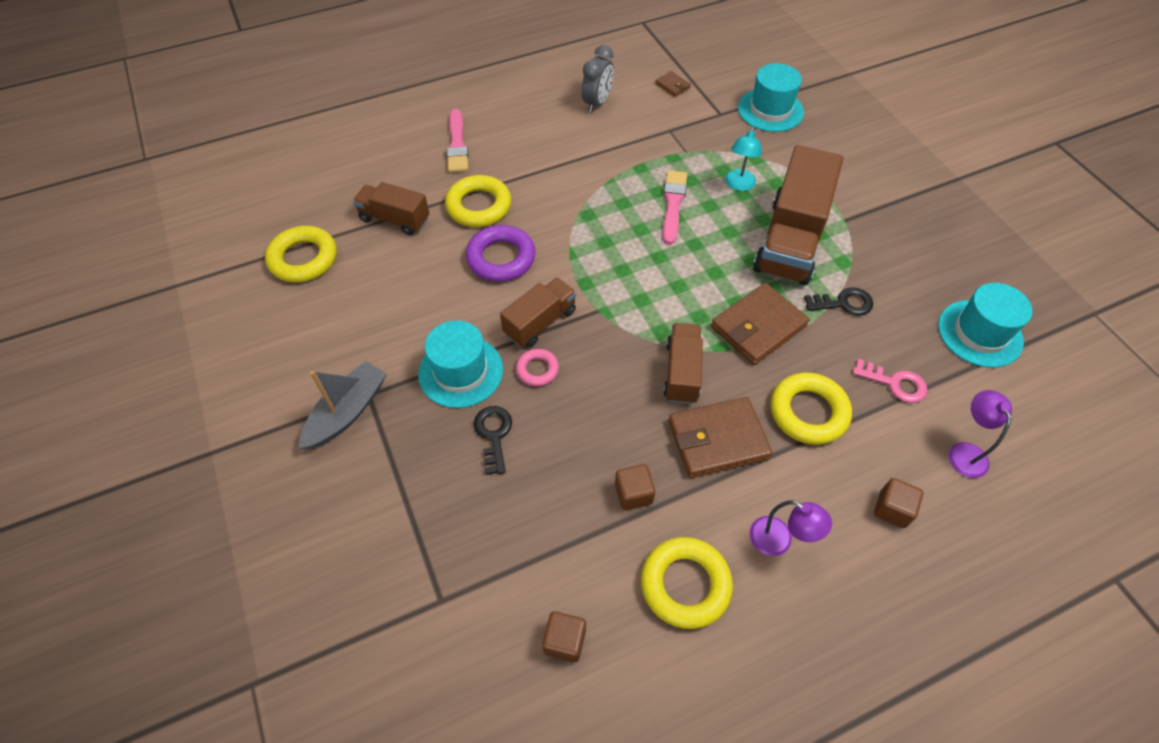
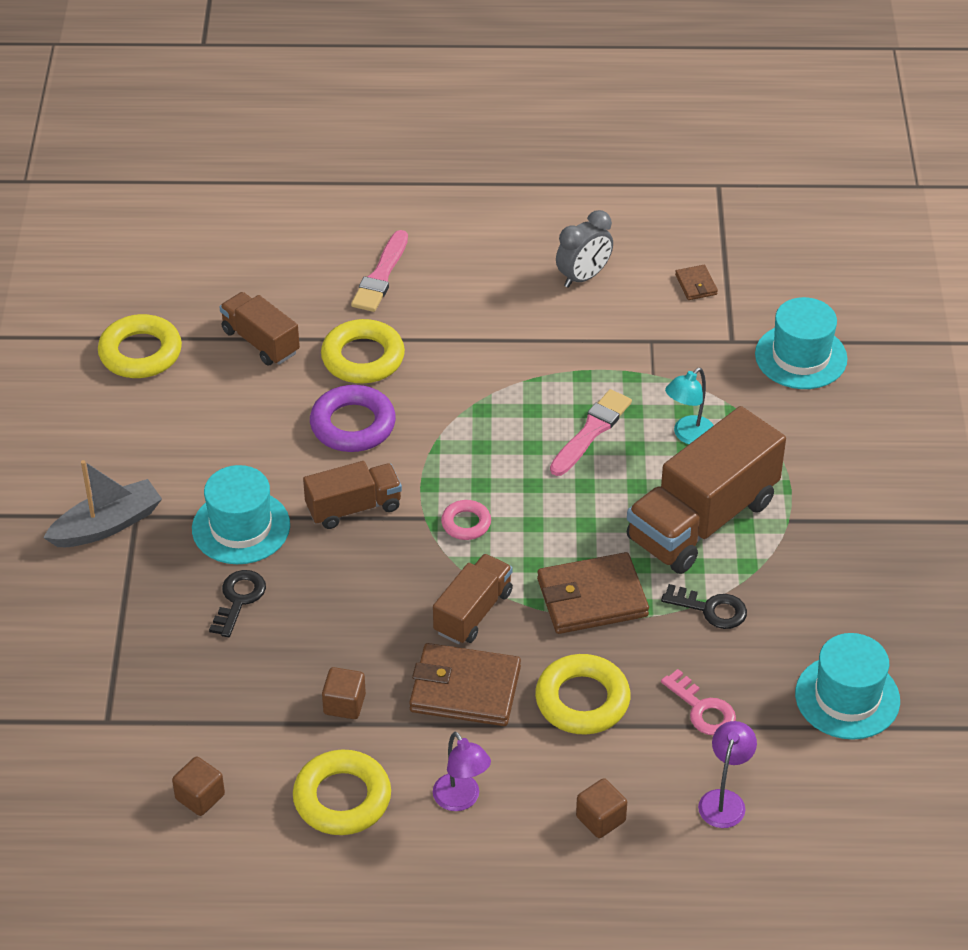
camera: 25 degrees right, 10 degrees down
(537, 370) = (321, 554): pink ring -> pink ring (466, 523)

